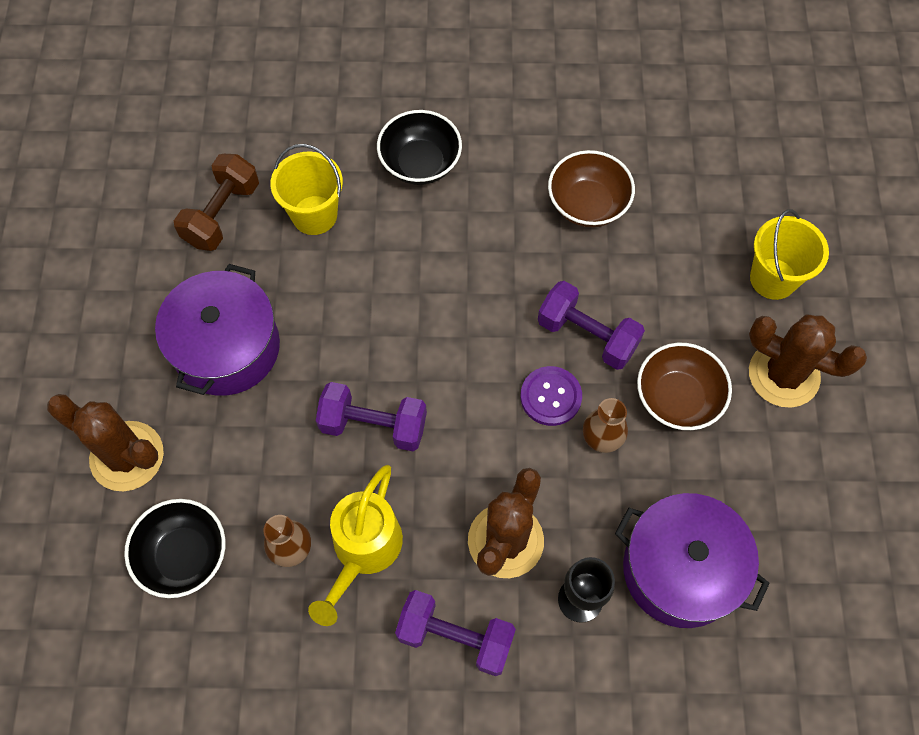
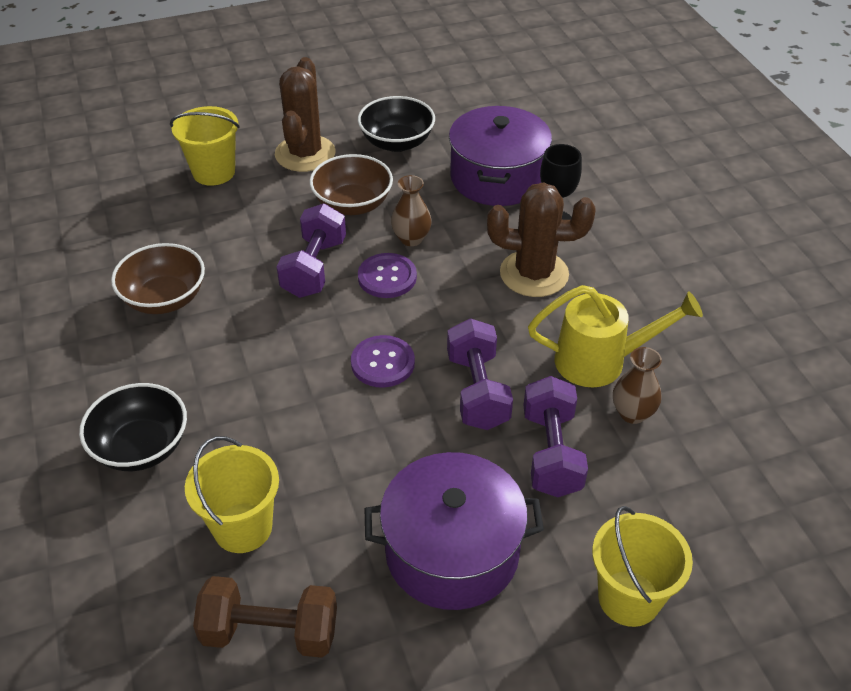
camera: 110 degrees left, 20 degrees down
(127, 456) = (629, 598): brown cactus -> yellow bucket
(184, 556) = (695, 497): black bowl -> black bowl (397, 142)
(438, 358) = (383, 363): none -> purple button
(455, 637) = (631, 283): purple dumbbell -> purple dumbbell (551, 453)

